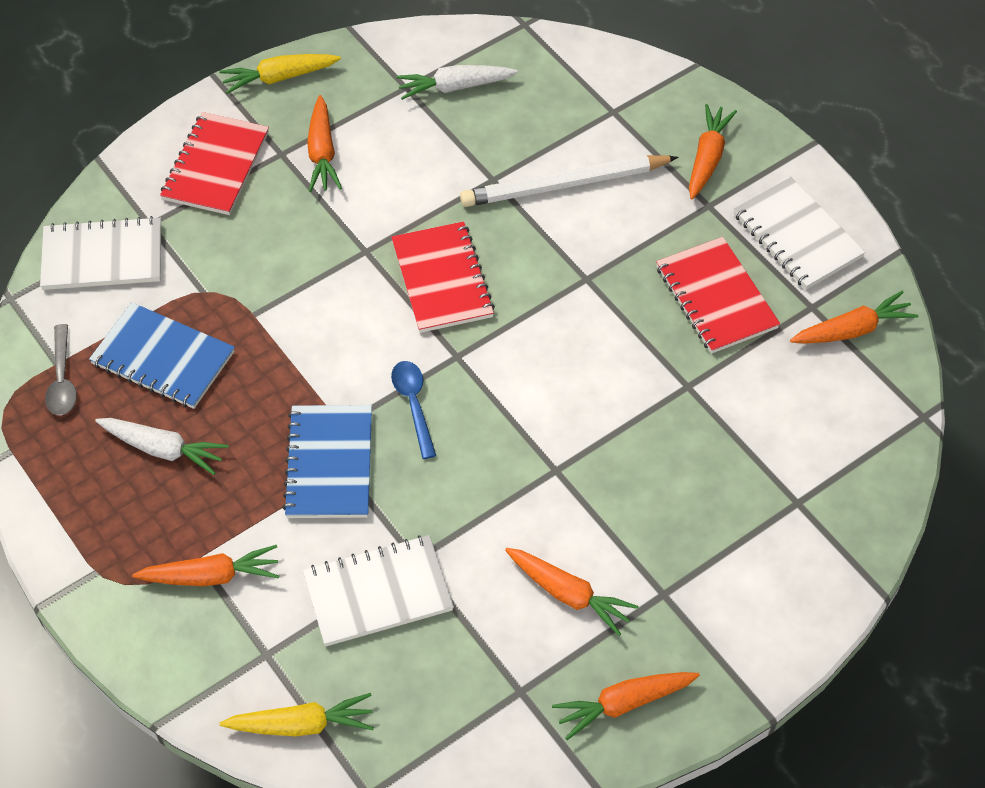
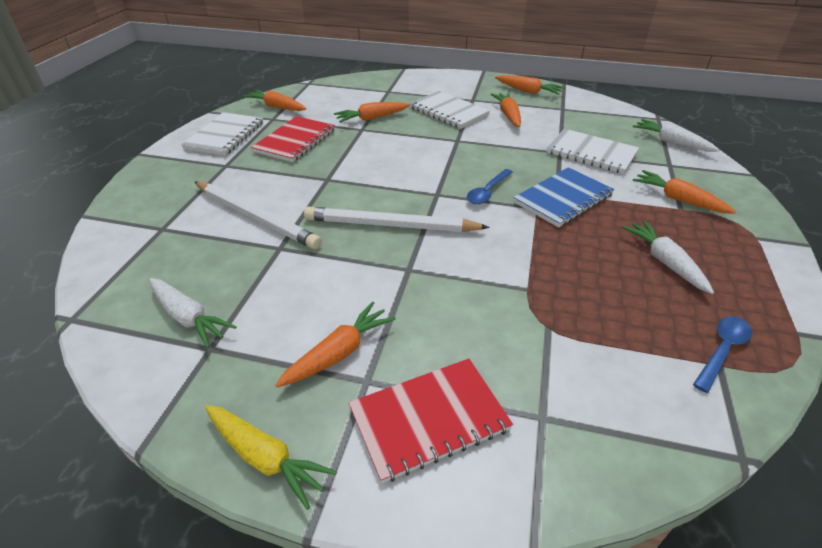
camera: 130 degrees left, 15 degrees down
(62, 379) = (722, 350): grey spoon -> blue spoon
(102, 256) = (614, 423): white notebook -> white notebook (448, 112)
(163, 358) = (622, 308): blue notebook -> none
(301, 724) = (671, 142): yellow carrot -> white carrot
(442, 279) = (391, 225): red notebook -> white pencil
(707, 158) = (183, 179): orange carrot -> orange carrot (372, 118)

